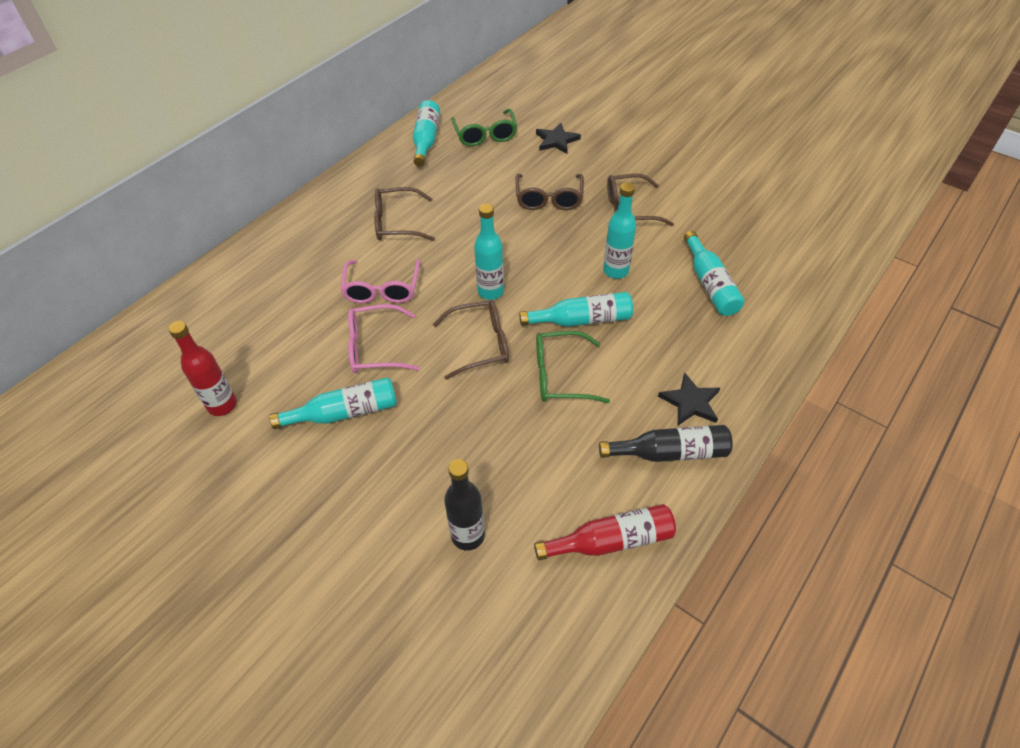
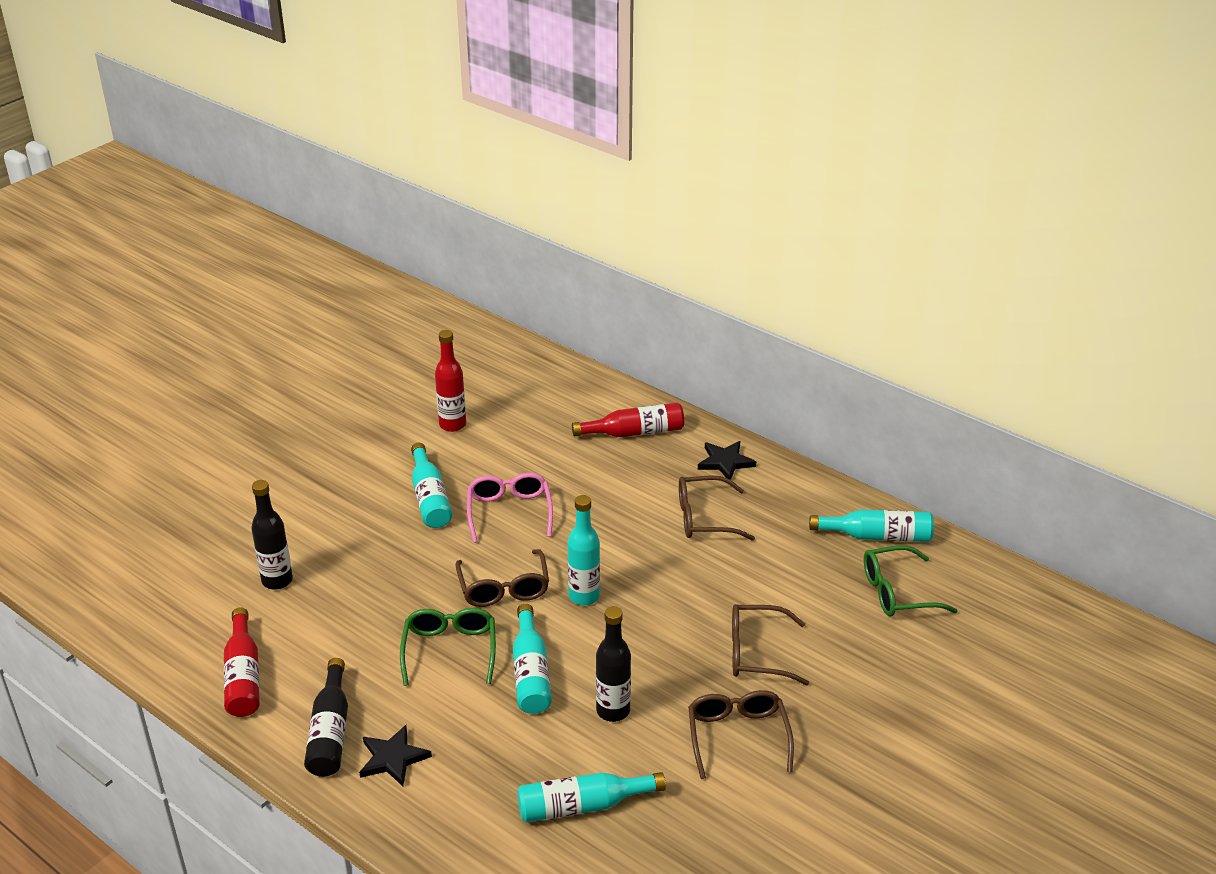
camera: 90 degrees right, 15 degrees down
(271, 266) = (635, 432): none -> red bottle
(382, 289) = (594, 512): pink glasses -> none
(397, 223) = (705, 518): brown glasses -> brown glasses turned 90 degrees counterclockwise
(556, 140) = (894, 667): black star -> black star (725, 462)
(616, 271) = (613, 711): turquoise bottle -> black bottle

